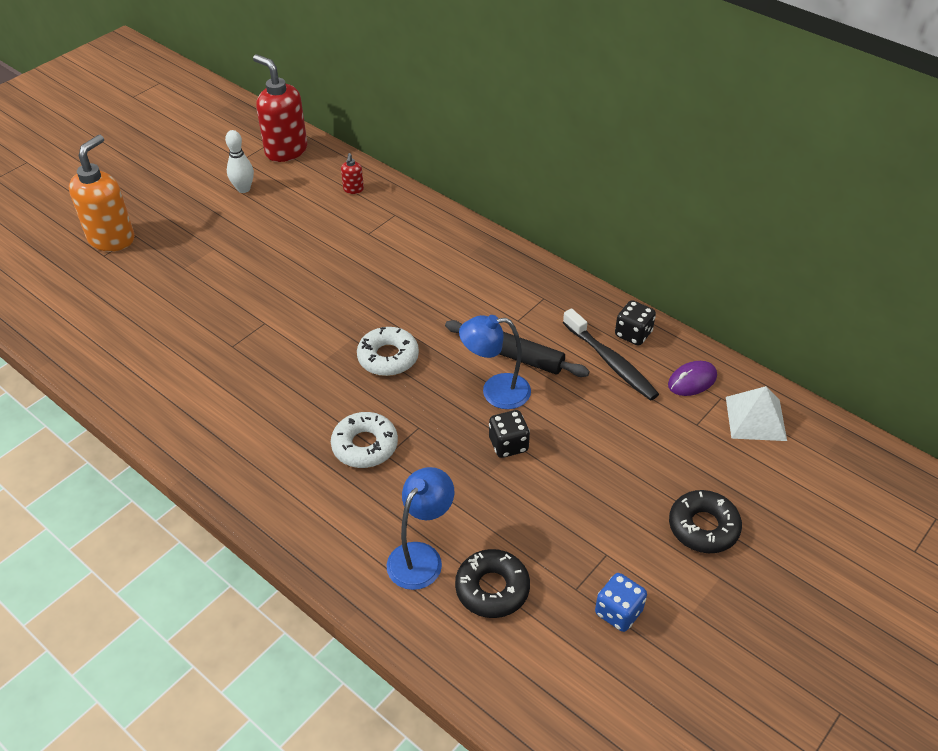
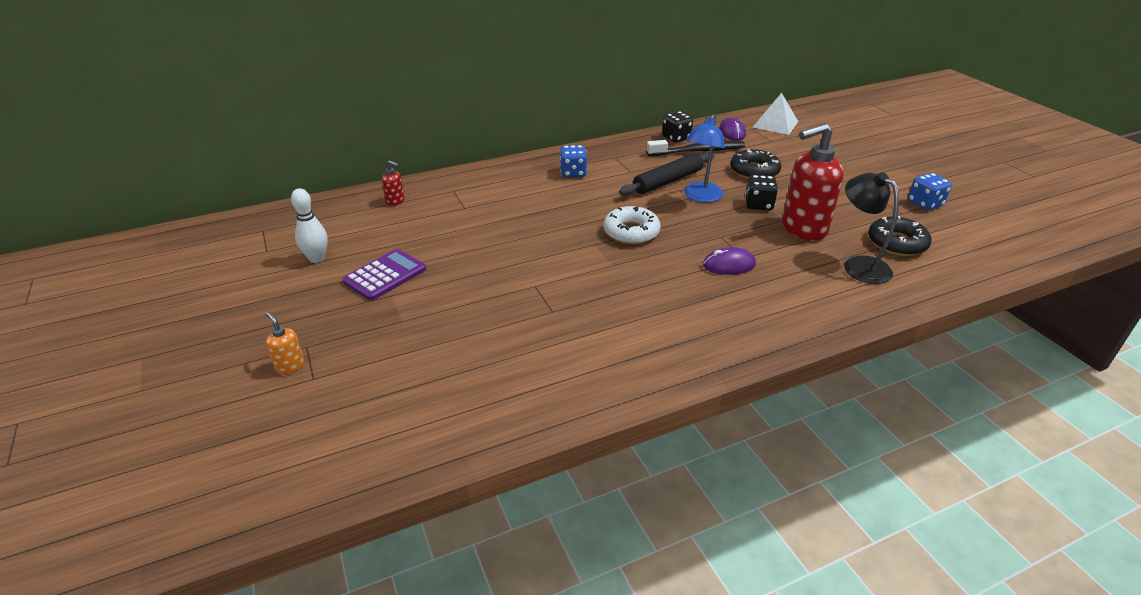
camera: 65 degrees left, 10 degrees down
(112, 239) = (290, 366): orange soap dispenser -> orange soap dispenser, size x0.43
(238, 234) = (385, 275): none -> purple calculator
(286, 151) = (289, 223): red soap dispenser -> red soap dispenser (803, 229)
(365, 446) = (729, 265): white donut -> purple mouse
(421, 556) = (859, 265): blue lamp -> black lamp
(484, 279) = (573, 173): none -> blue dice
(703, 527) = (859, 161): black donut -> black donut (754, 171)

